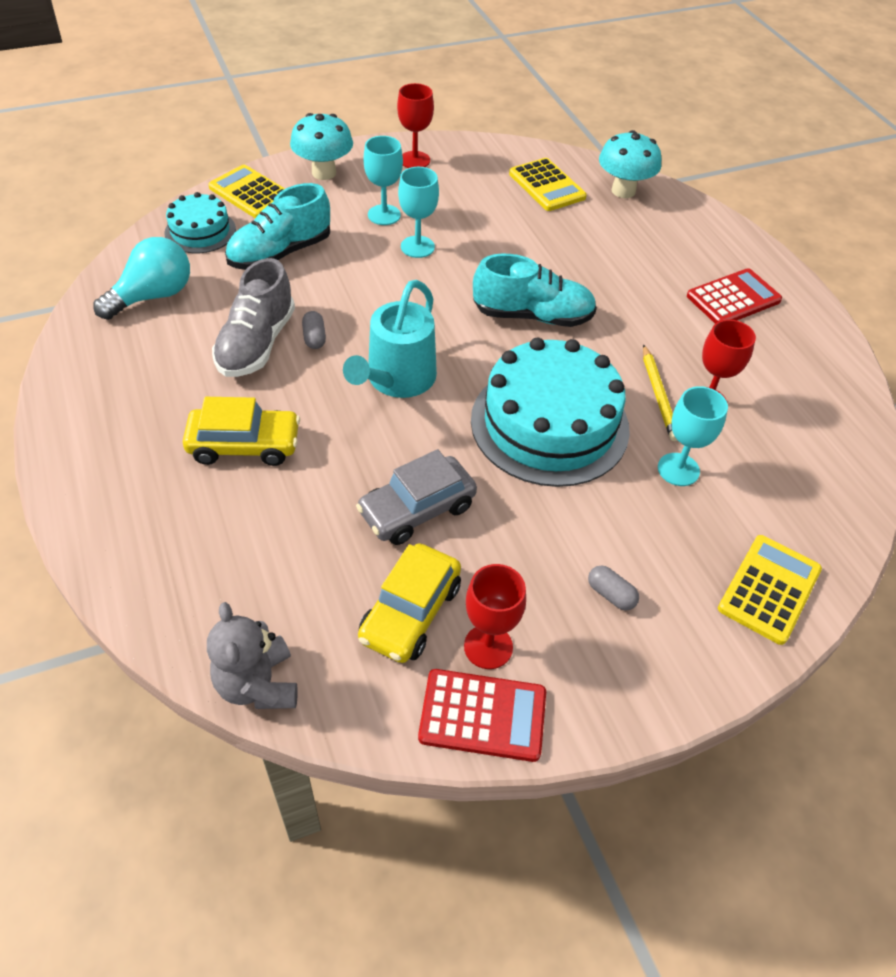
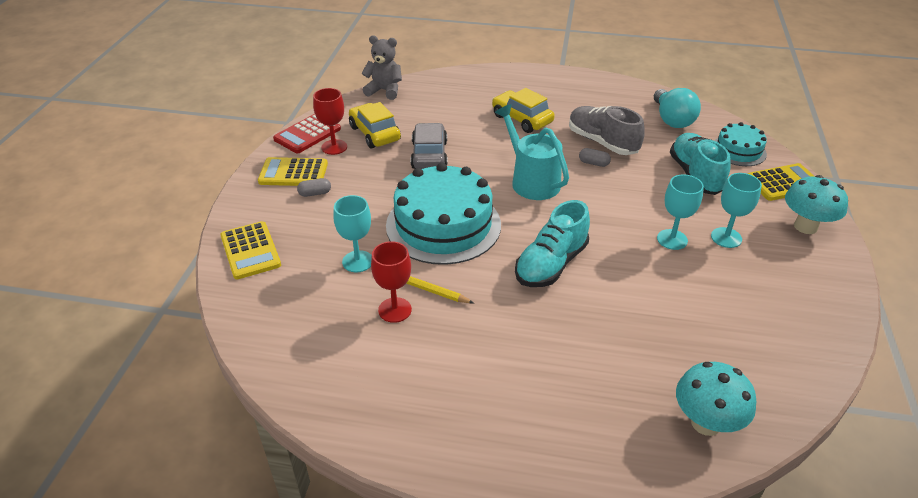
camera: 125 degrees right, 10 degrees down
(244, 445) = (521, 119): yellow car -> yellow car turned 105 degrees clockwise
(414, 160) = (814, 287): red goblet -> none
(547, 186) = (738, 362): yellow calculator -> yellow calculator (293, 173)
(733, 298) = (487, 405): red calculator -> none

